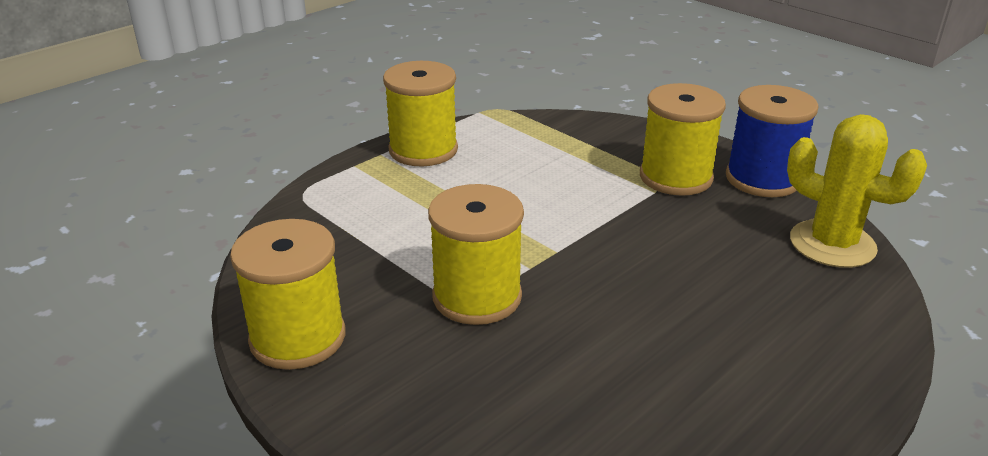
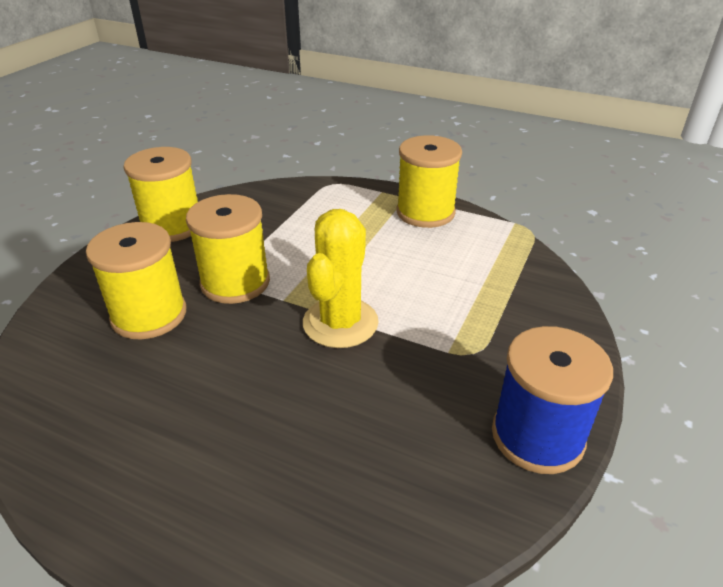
camera: 70 degrees right, 5 degrees up
(675, 177) = (487, 362): yellow spool -> yellow spool (149, 315)
(832, 244) = (424, 516): yellow cactus -> yellow cactus (340, 323)

